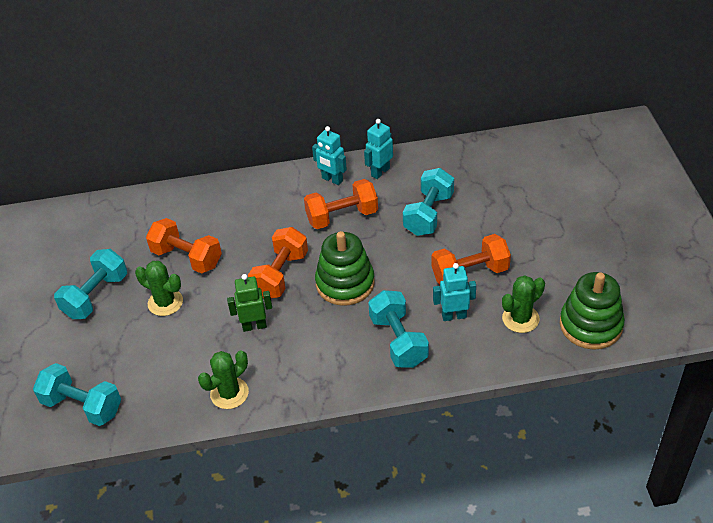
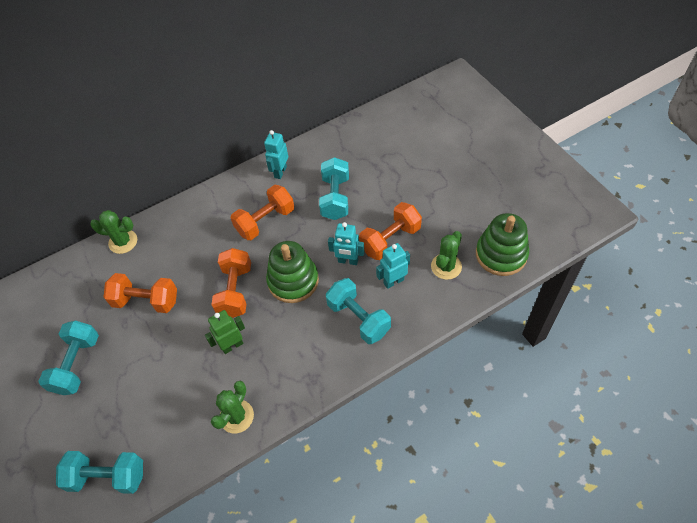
camera: 20 degrees left, 10 degrees up
(165, 302) = (144, 350): green cactus -> green cactus (123, 242)
(332, 179) = (243, 190): turquoise robot -> turquoise robot (348, 261)

